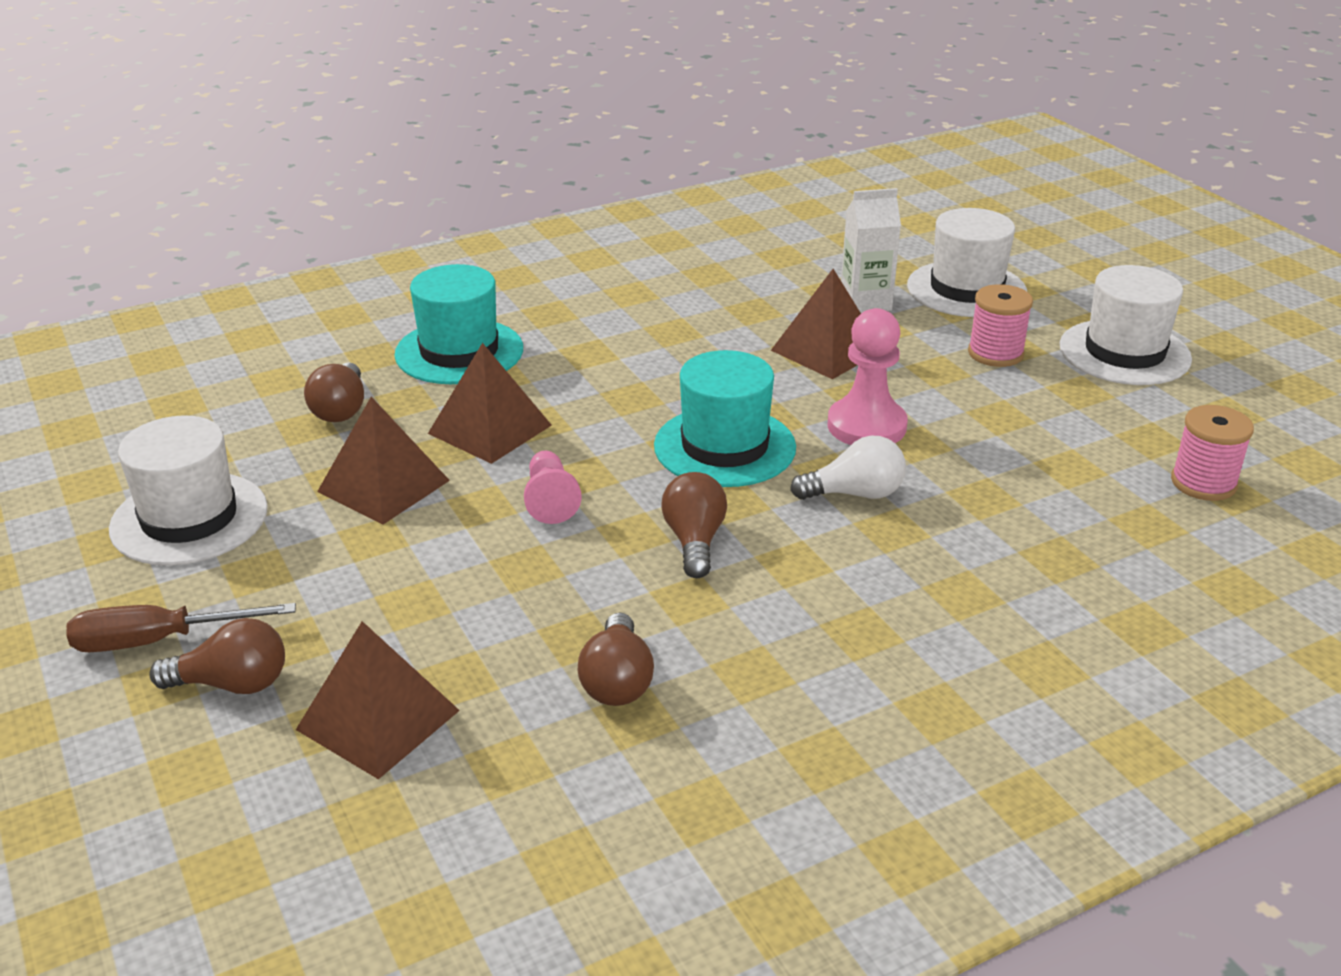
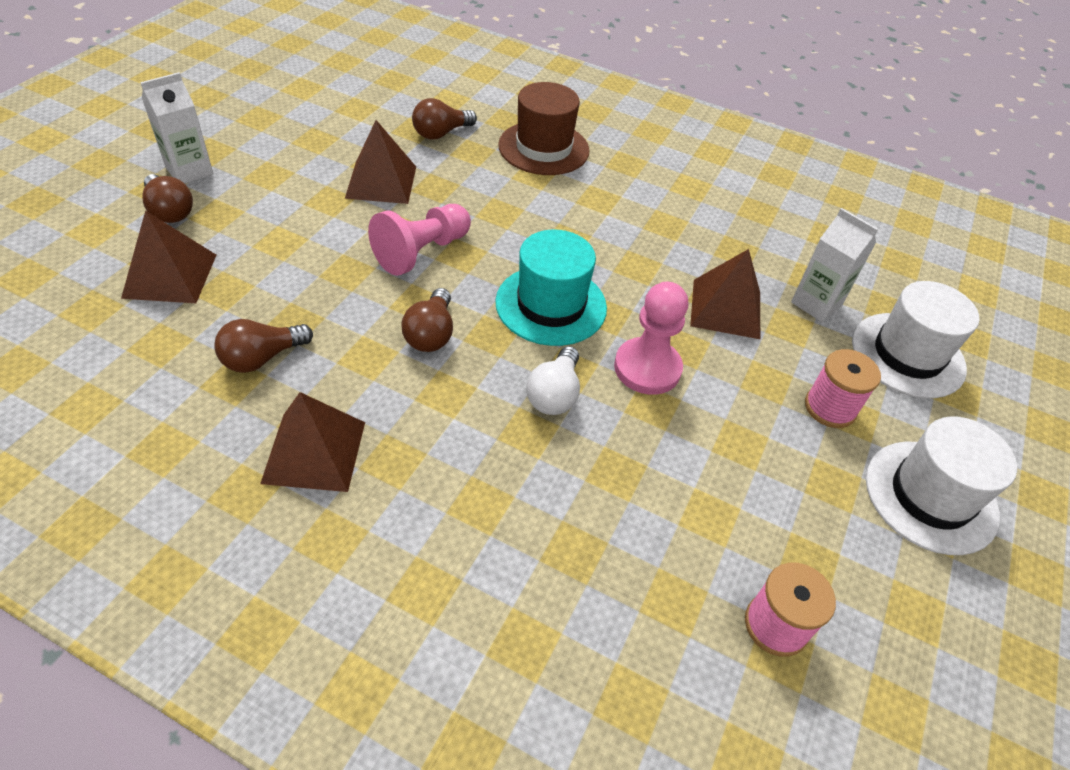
camera: 50 degrees right, 15 degrees up
(158, 641) = (189, 171): brown screwdriver -> white carton
(189, 518) = (297, 132): white hat -> none
(459, 352) = (543, 148): turquoise hat -> brown hat
(489, 429) = (474, 195): brown pyramid -> brown pyramid (314, 452)
(550, 500) = (421, 252): pink pawn -> pink pawn, size x1.53
(694, 541) = (431, 334): brown light bulb -> brown light bulb turned 135 degrees clockwise
(855, 494) = (554, 394): white light bulb -> white light bulb turned 60 degrees clockwise

